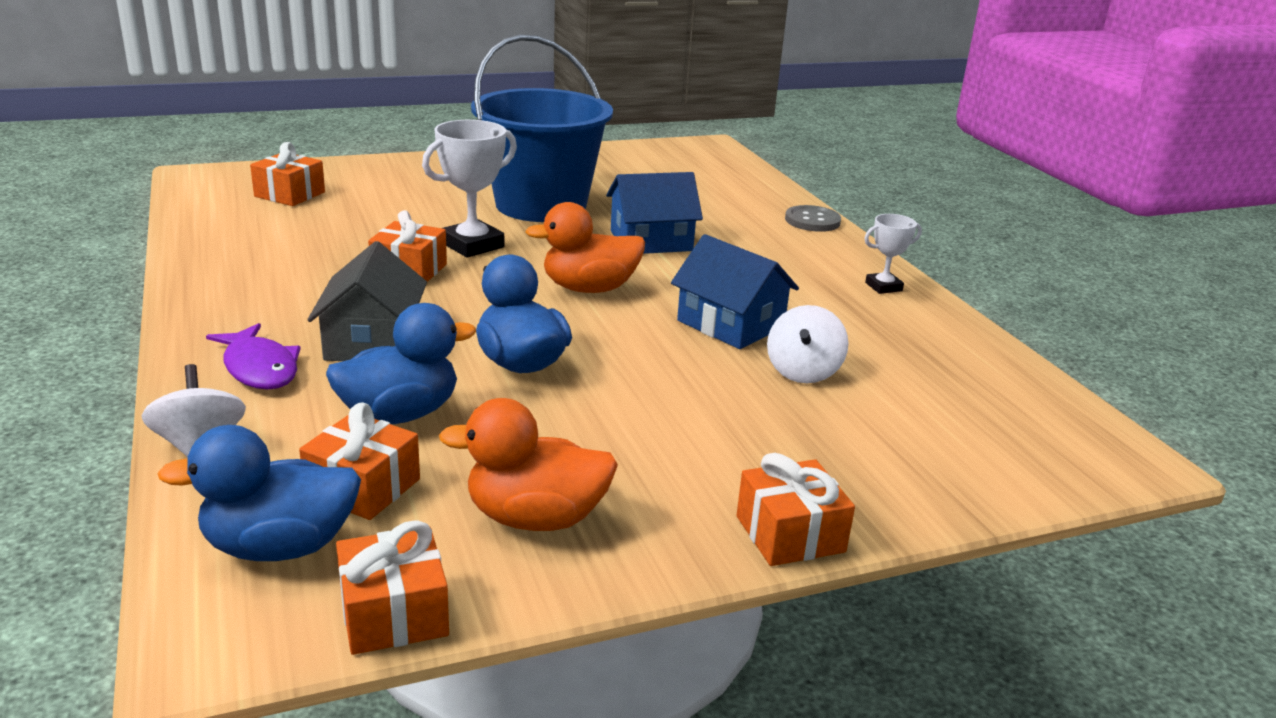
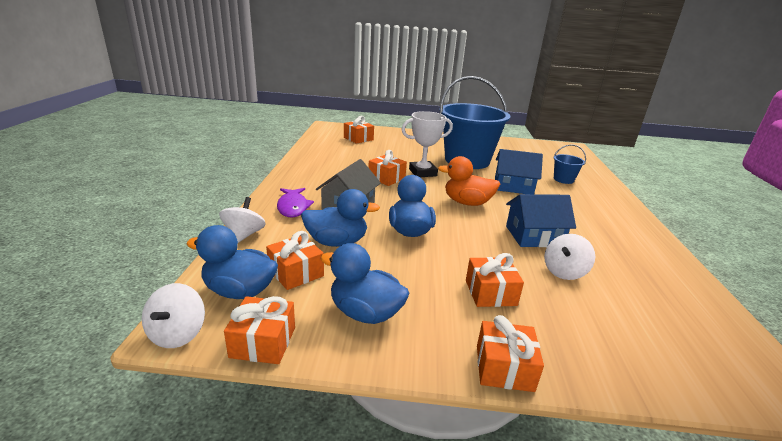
camera: 25 degrees right, 0 degrees up
(221, 649) = (178, 334): none -> white spinning top
(535, 518) = (365, 313): orange duck -> blue duck
(713, 433) = (490, 293): none -> orange gift
(727, 212) = (563, 179): none -> blue bucket
(730, 324) = (534, 236): blue house -> blue house turned 75 degrees counterclockwise
(812, 221) = (612, 192): grey button -> none
(883, 287) = (640, 235): white trophy -> none

